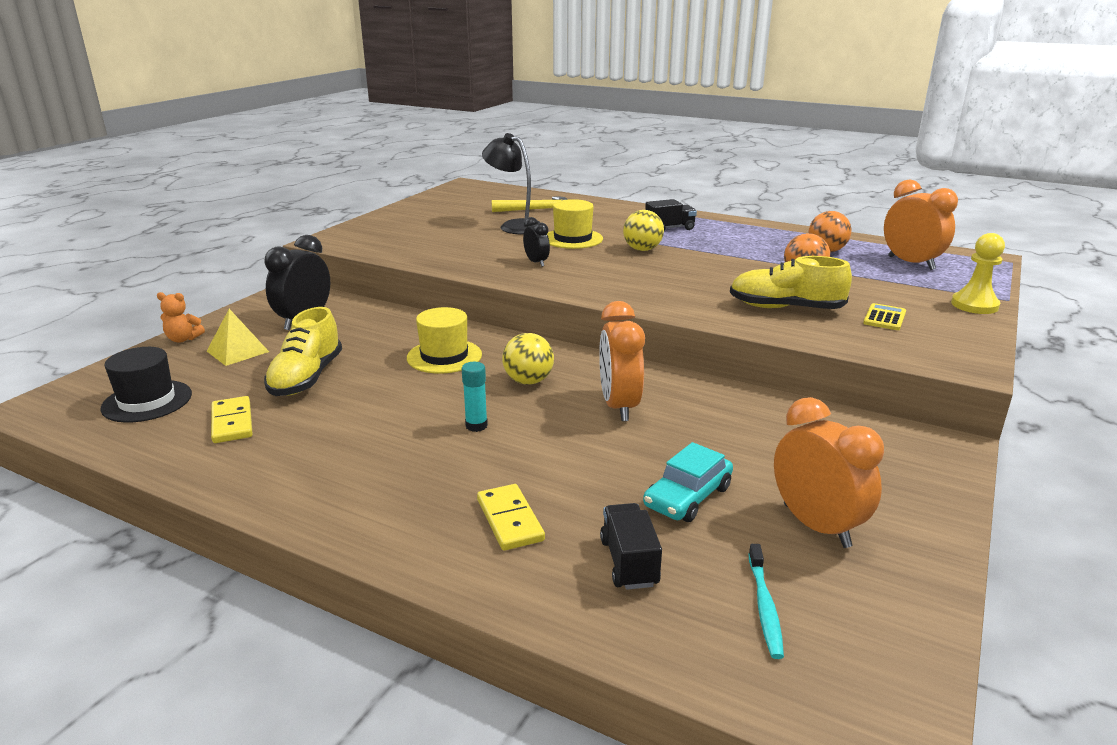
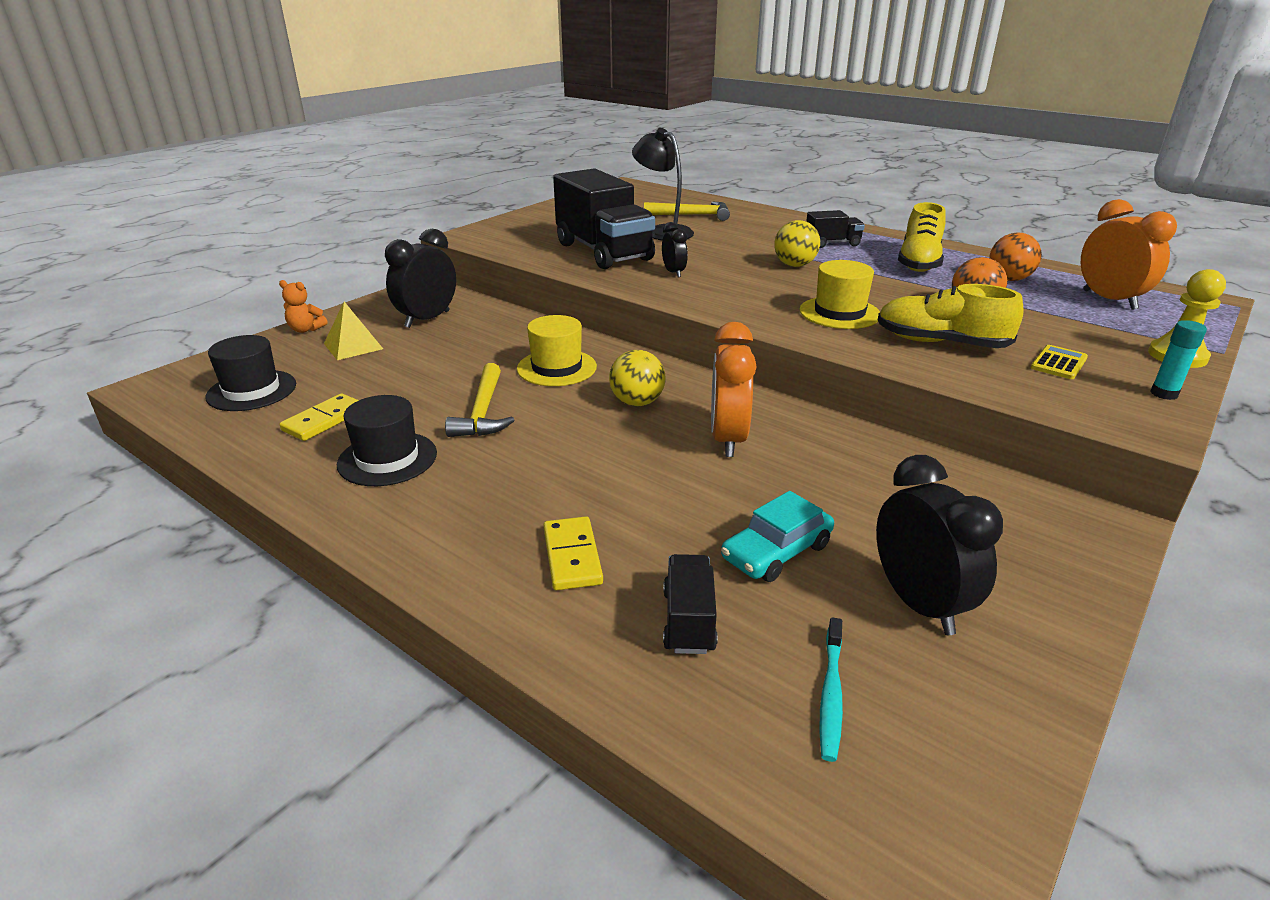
camera: 10 degrees right, 5 degrees up
(232, 422) = (324, 420): yellow domino -> yellow domino turned 45 degrees clockwise
(306, 378) = (411, 379): yellow shoe -> yellow shoe (919, 262)
(307, 452) = (387, 459): none -> black hat
(386, 401) = (483, 412): none -> yellow hammer
(465, 247) = (604, 252): none -> black truck
(476, 426) = (567, 447): turquoise glue stick -> turquoise glue stick (1164, 394)
(572, 239) = (721, 249): yellow hat -> yellow hat (839, 313)
(816, 525) = (919, 603): orange clock -> black clock

